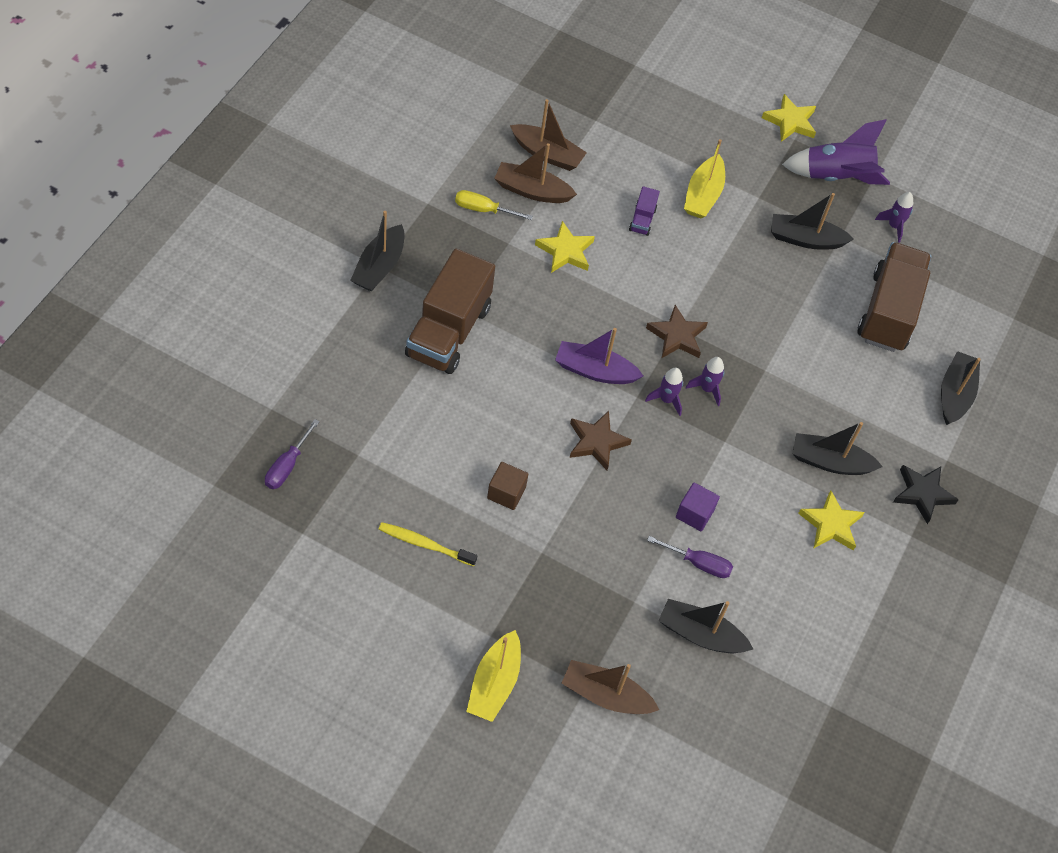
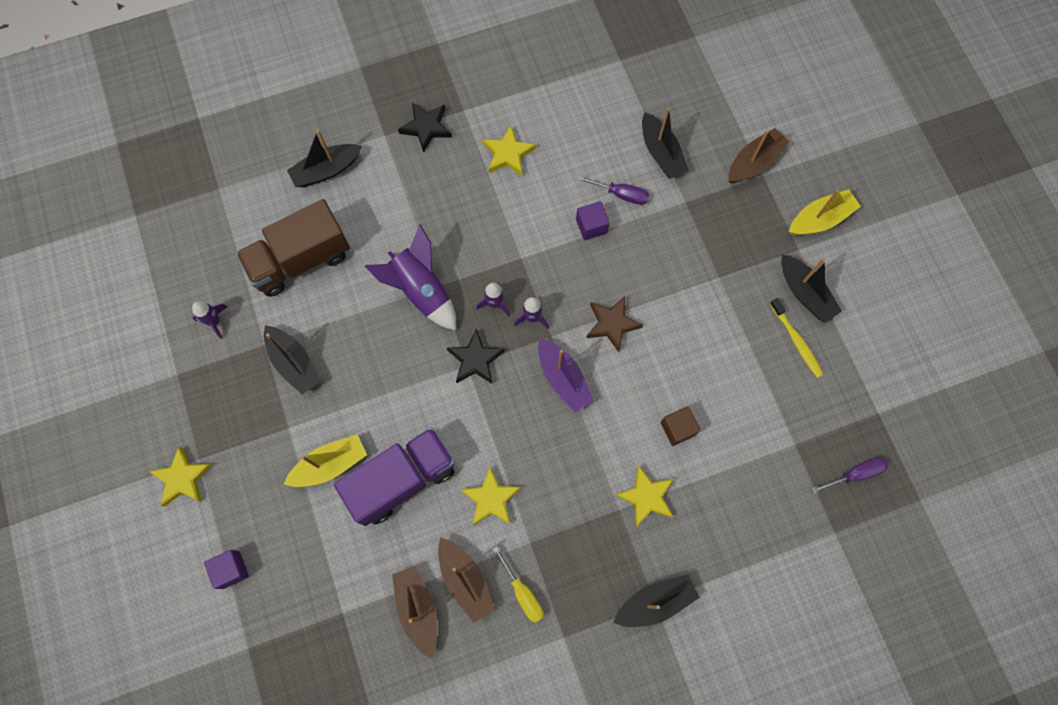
camera: 130 degrees left, 15 degrees up
(448, 331) = (646, 497): brown truck -> yellow star
(506, 493) = (709, 335): brown cube -> brown cube (678, 428)
(606, 695) = (754, 162): brown boat -> brown boat turned 105 degrees counterclockwise
(642, 220) = (402, 480): purple truck -> purple truck, size x2.37
(677, 336) = (475, 360): brown star -> black star
(695, 96) = (231, 570): none -> purple cube
(698, 563) = (620, 194): purple screwdriver -> purple screwdriver turned 135 degrees clockwise
(830, 462) = (464, 191): black boat -> black boat (805, 293)
(836, 177) = (207, 397): purple rocket -> purple rocket (421, 291)

